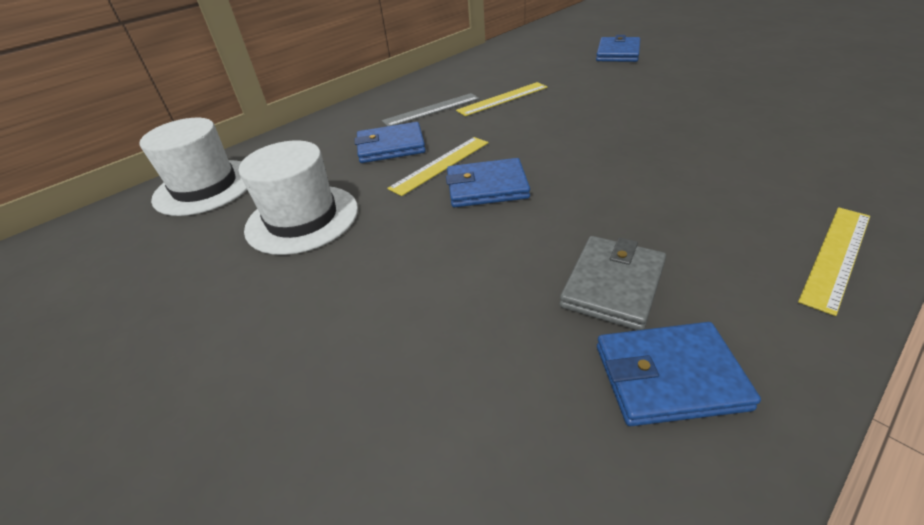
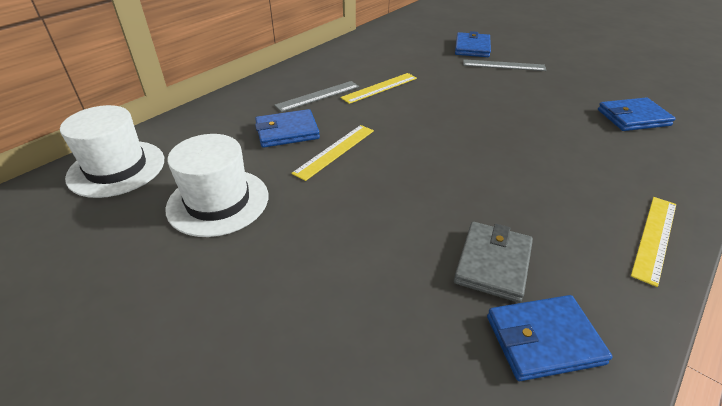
camera: 10 degrees left, 0 degrees up
(487, 187) = (378, 173): blue wallet -> blue wallet (633, 117)
(654, 69) = (503, 65): none -> grey ruler

